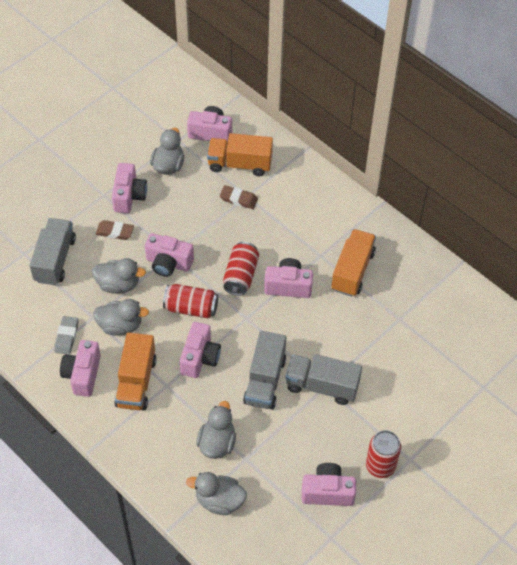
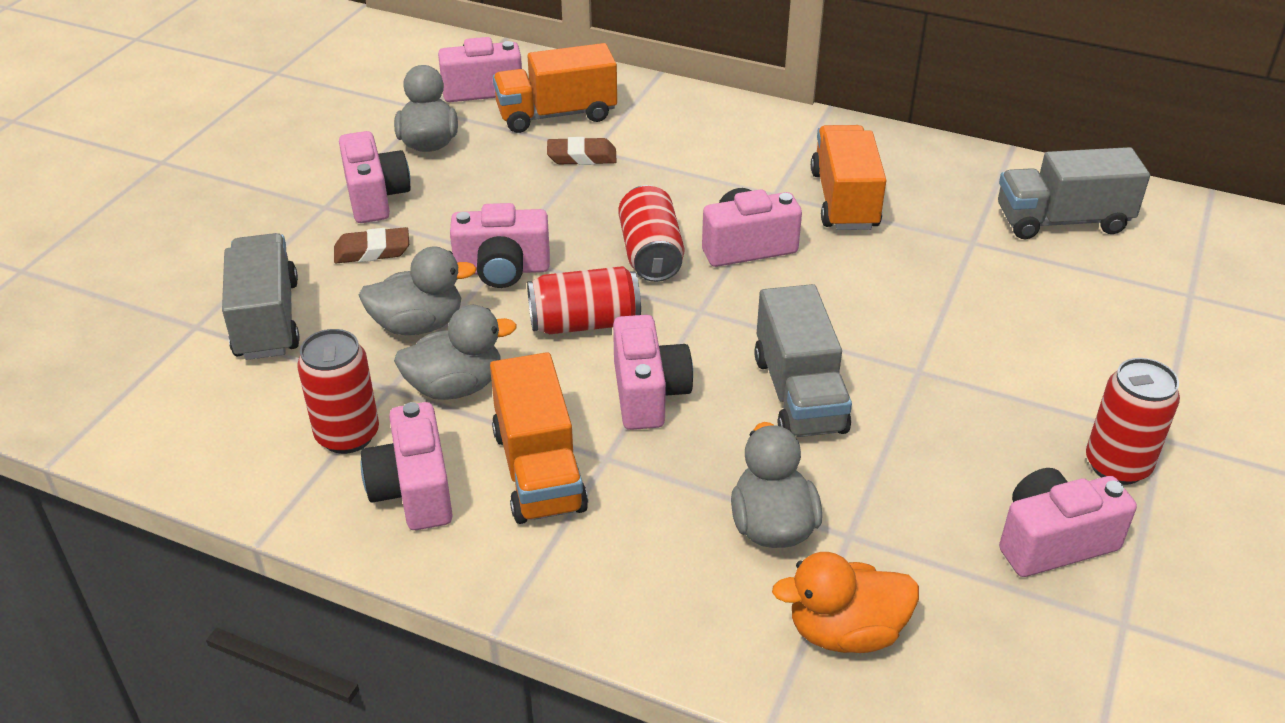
camera: 20 degrees left, 15 degrees down
(66, 337) = (347, 435): grey eraser -> red can
(219, 501) = (845, 632): grey duck -> orange duck
(322, 386) = (912, 372): grey truck -> grey truck (1062, 221)

